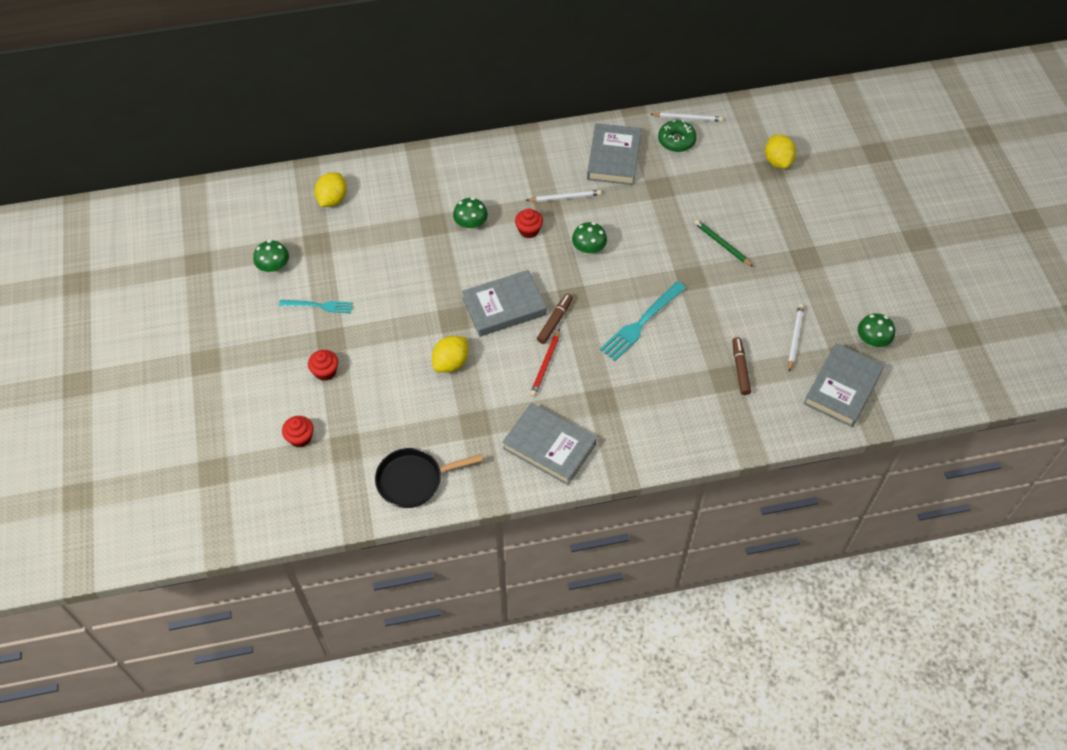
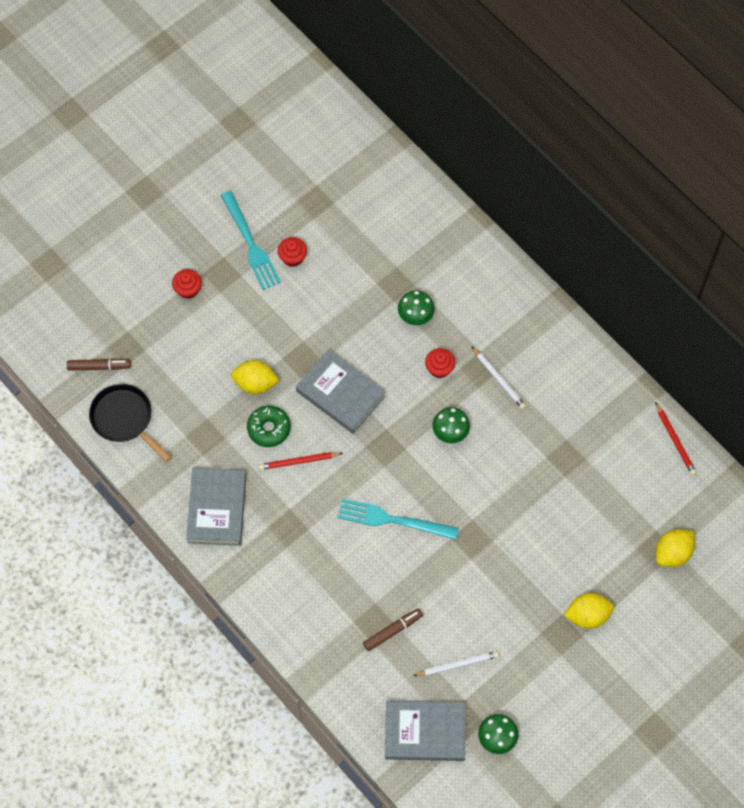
camera: 60 degrees right, 10 degrees up
(274, 267) = (269, 183): green mushroom -> none
(300, 438) = (115, 309): red cupcake -> red cupcake (292, 257)
(319, 306) = (250, 244): turquoise fork -> turquoise fork, size x1.56
(332, 199) = (371, 184): yellow lemon -> yellow lemon (587, 615)
(554, 321) = (350, 445): brown marker -> brown marker (99, 366)
(613, 157) = (577, 397): grey book -> none
(676, 140) = (637, 444): green donut -> green donut (269, 429)
(687, 118) = (675, 440): white pencil -> red pencil
(722, 244) = (530, 548): green pencil -> none

